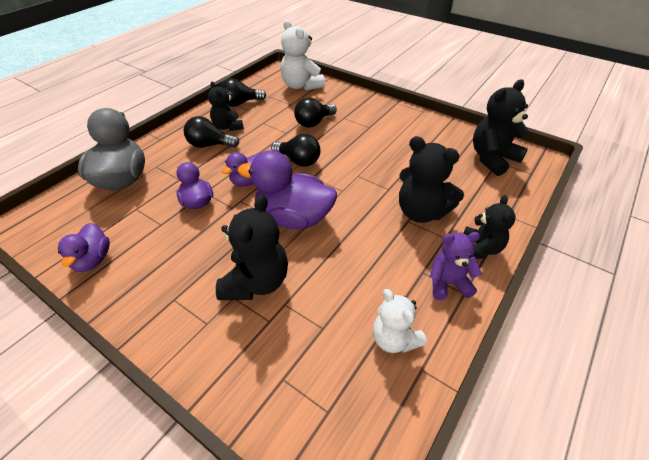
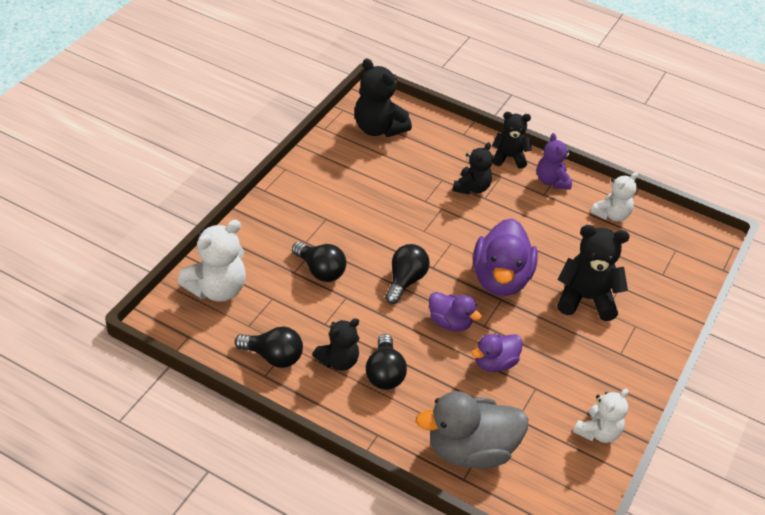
camera: 100 degrees left, 0 degrees up
(92, 260) = (598, 432): purple duck -> white teddy bear
(240, 103) = (273, 356): black light bulb -> black light bulb turned 45 degrees counterclockwise
(421, 212) = (471, 188): black teddy bear -> black teddy bear, size x0.65

